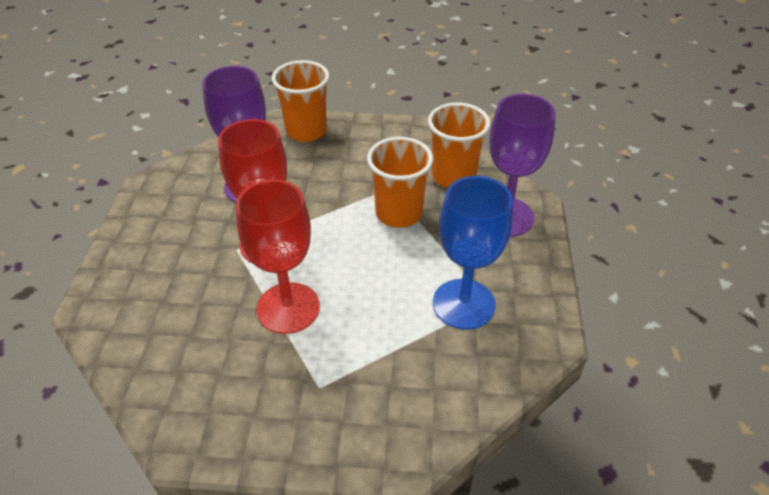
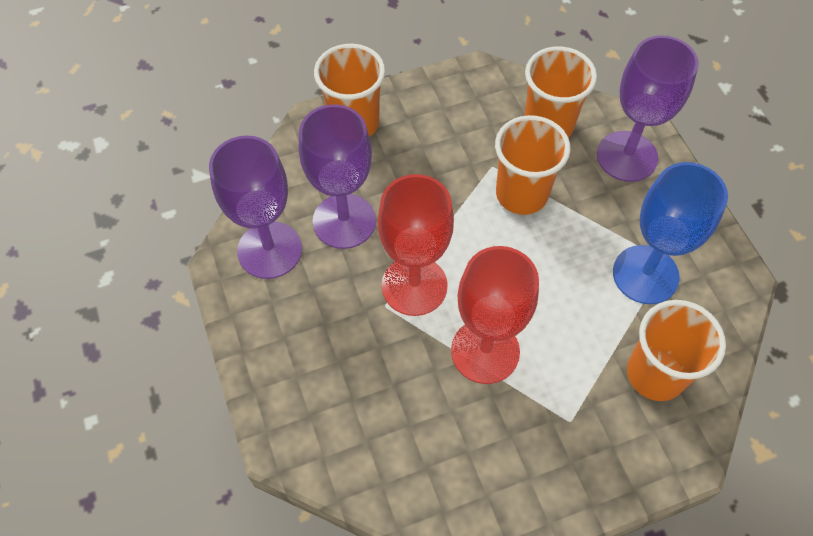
camera: 25 degrees left, 15 degrees up
(185, 186) = (269, 250): none -> purple goblet
(420, 381) = (655, 374): none -> orange cup

